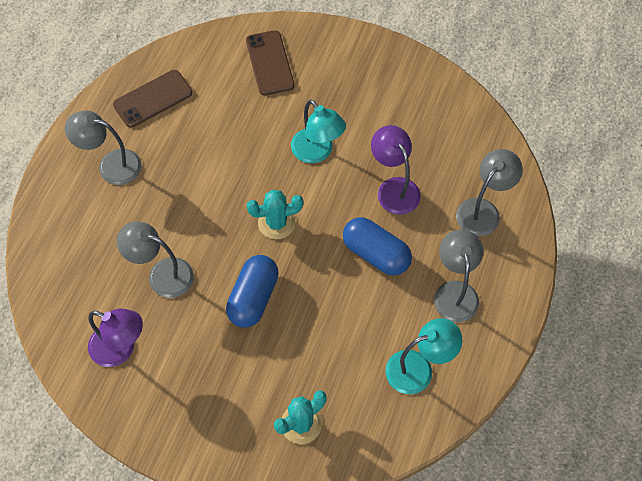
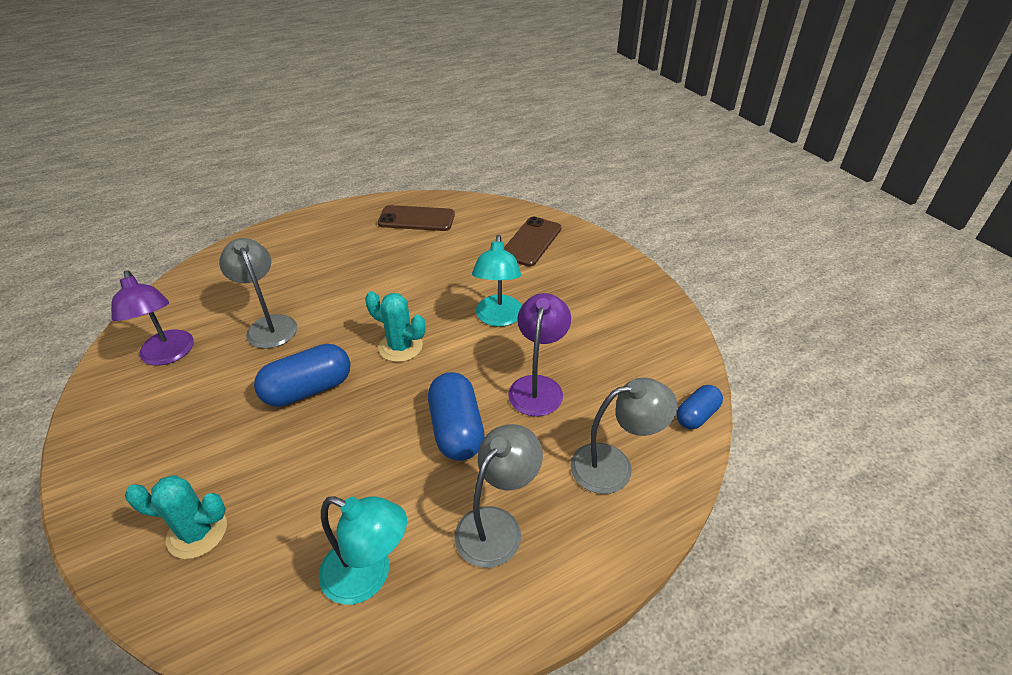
camera: 40 degrees right, 20 degrees down
(111, 165) = (335, 239): grey lamp -> none
(500, 142) = (696, 415): none -> blue capsule

